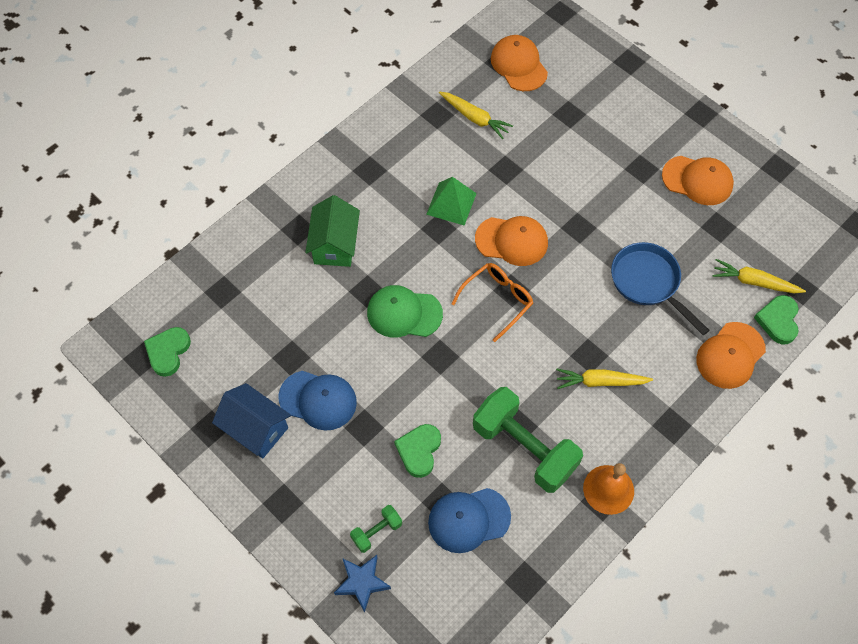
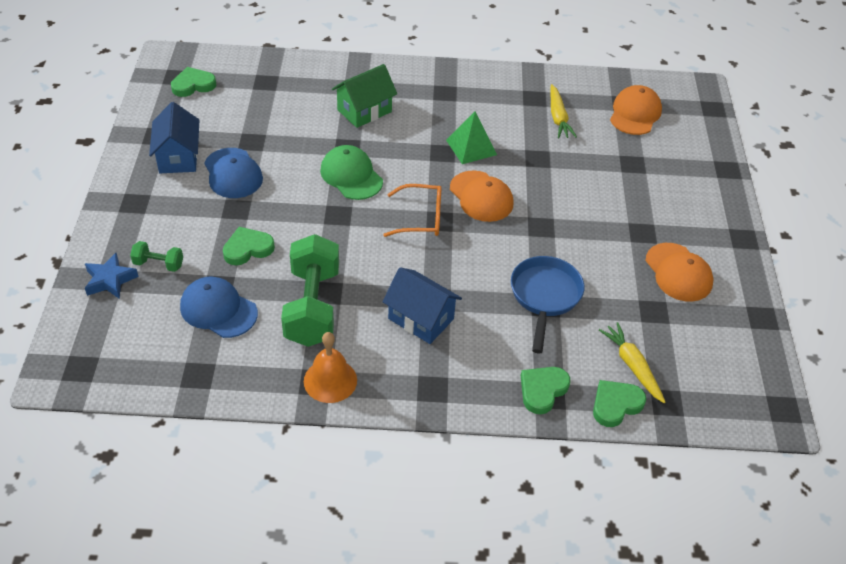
camera: 45 degrees right, 15 degrees down
(600, 381) = (421, 319): yellow carrot -> blue house
(730, 355) = (542, 390): orange cap -> green heart

